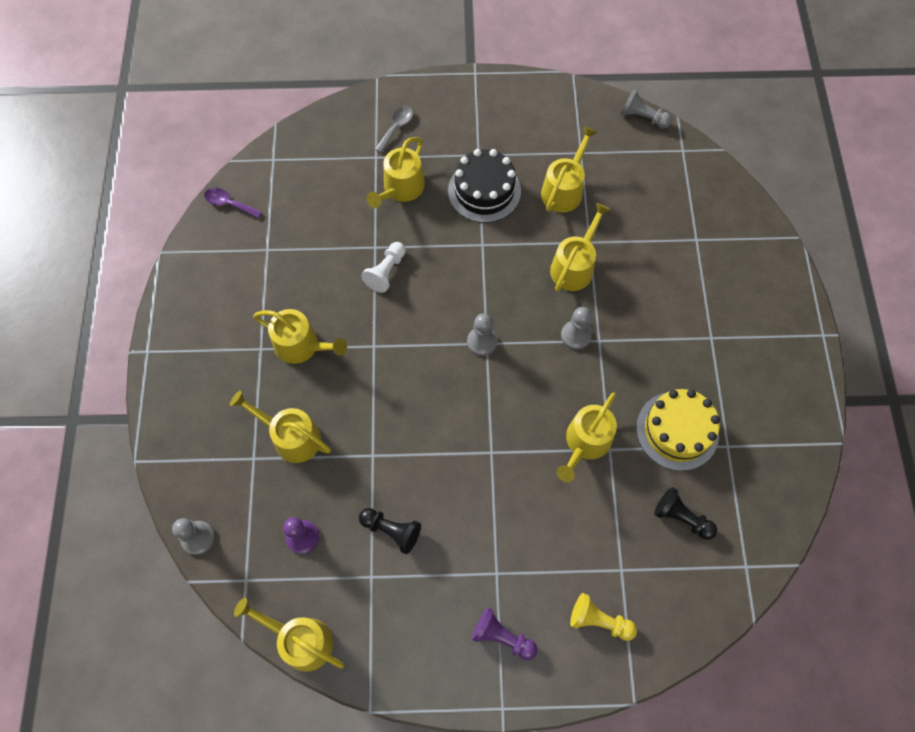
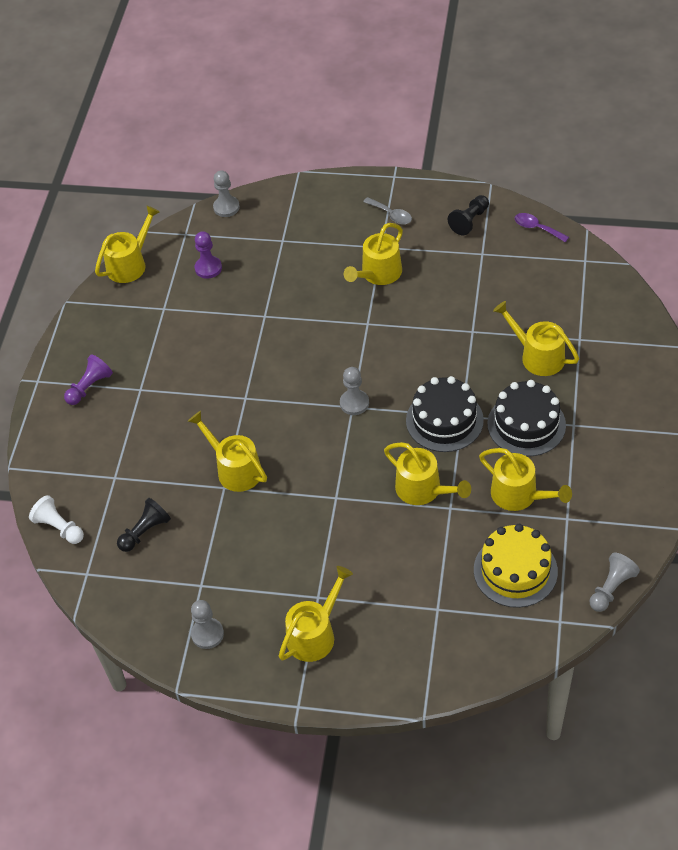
camera: 105 degrees right, 15 degrees down
(229, 203) = (537, 228): purple spoon -> purple spoon turned 90 degrees counterclockwise
(291, 437) = (295, 264): yellow watering can -> yellow watering can (315, 634)
(386, 272) = (443, 338): white pawn -> white pawn (59, 527)
(391, 530) = (196, 324): black pawn -> black pawn (469, 221)
(396, 127) = (616, 358): grey spoon -> grey spoon (391, 215)
(490, 258) = (444, 420): none -> black cake
(575, 335) = (345, 479): grey pawn -> grey pawn (207, 634)
(599, 620) = (79, 454): yellow pawn -> none
(677, 430) = (227, 545): yellow cake -> yellow cake (515, 570)

